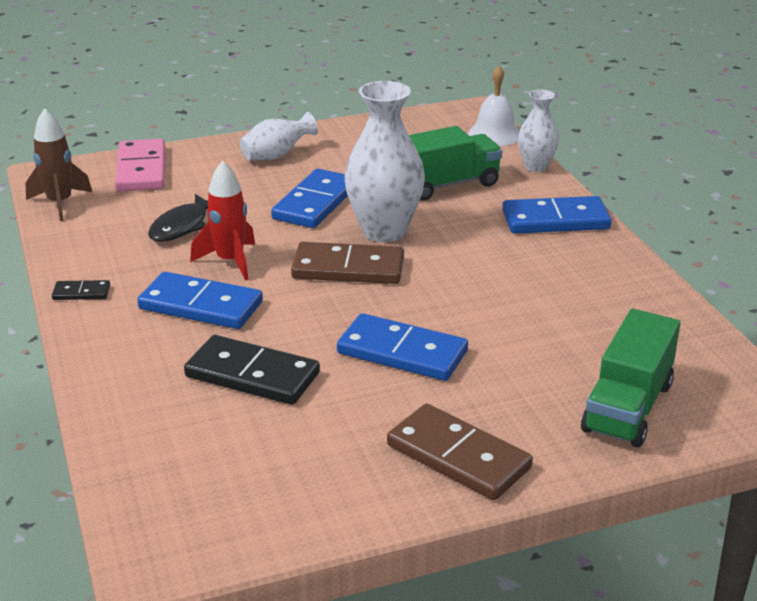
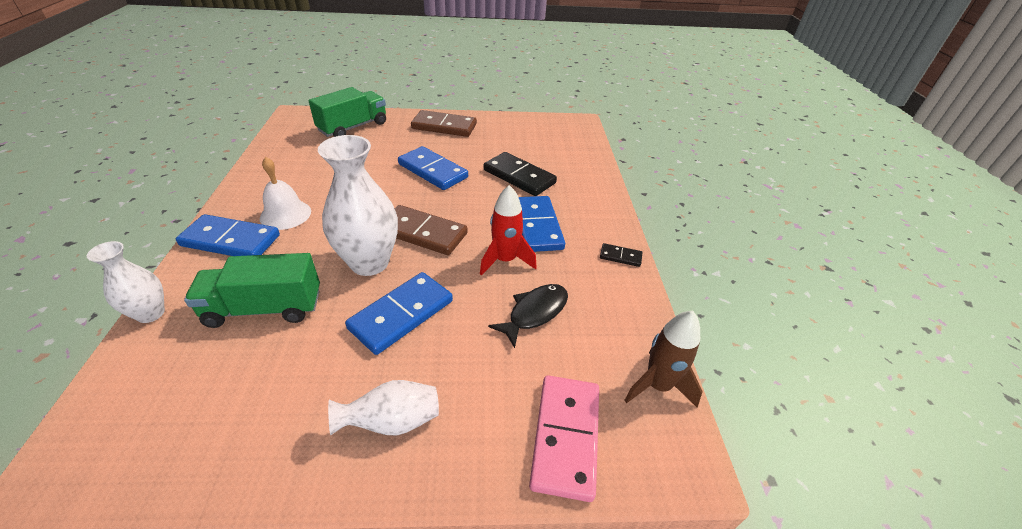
camera: 165 degrees left, 10 degrees up
(201, 305) = (537, 226): blue domino -> blue domino turned 45 degrees clockwise
(458, 456) = (444, 126): brown domino -> brown domino turned 45 degrees counterclockwise
(494, 134) = (105, 393): white bell -> white bell (285, 214)

